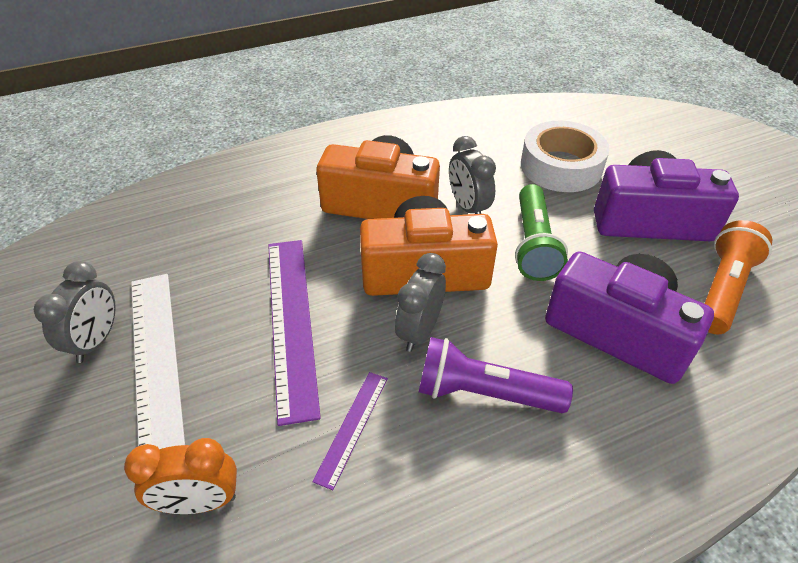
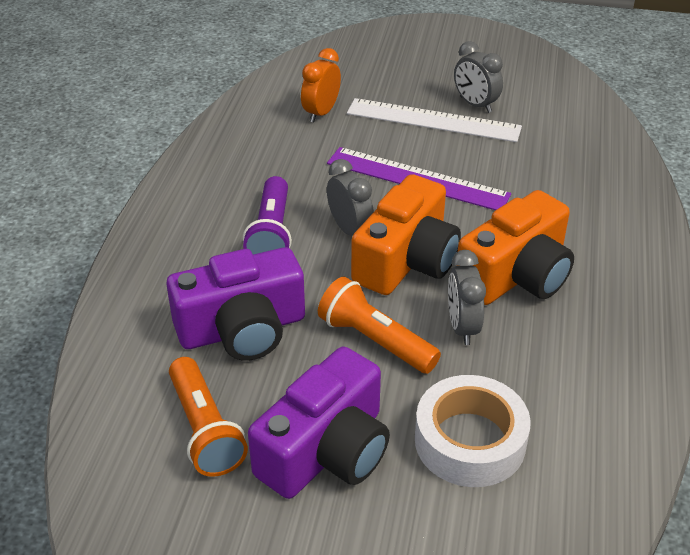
camera: 125 degrees right, 5 degrees down
(352, 427) = (308, 173): purple ruler -> none
(468, 207) = (462, 327): grey clock -> grey clock turned 105 degrees counterclockwise
(484, 393) = (271, 233): purple flashlight -> purple flashlight turned 135 degrees clockwise
(533, 244) = (375, 341): green flashlight -> orange flashlight

